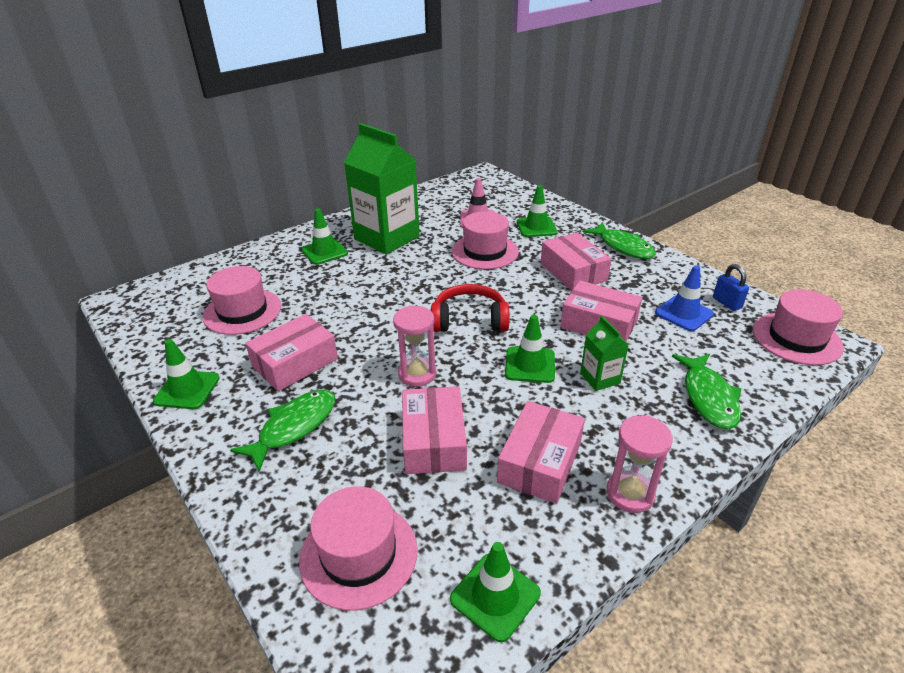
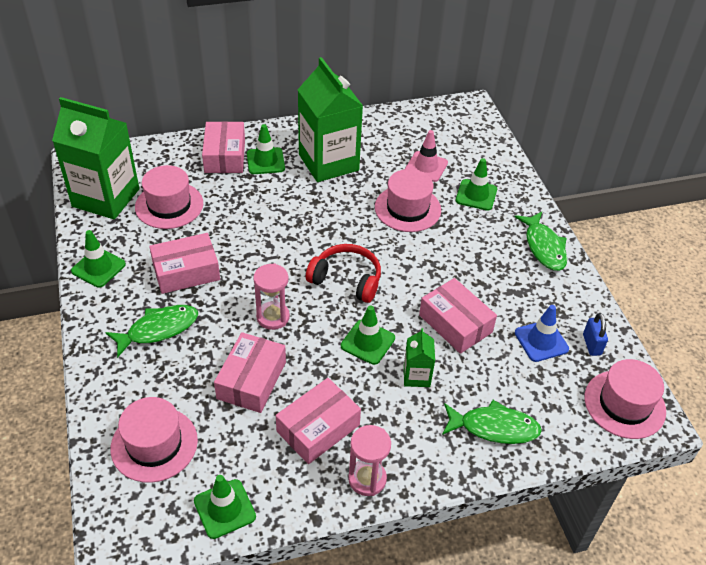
camera: 20 degrees right, 10 degrees up
(165, 324) = (106, 198): none -> green carton
(573, 272) = (473, 260): pink box -> pink box (225, 156)
(708, 397) = (494, 427): green fish -> green fish turned 105 degrees counterclockwise

